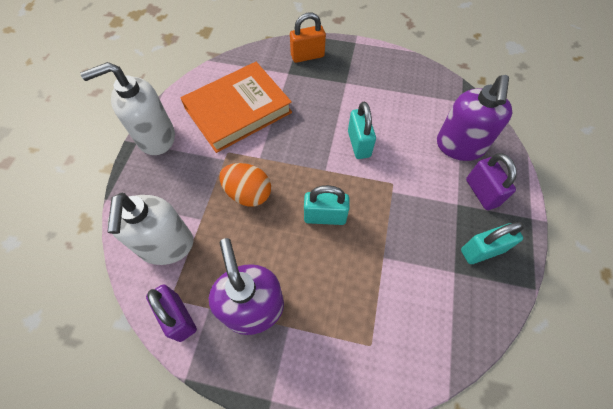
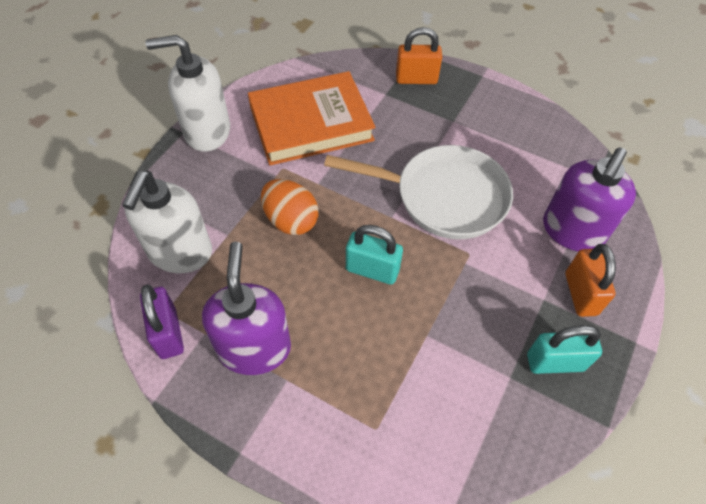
camera: 15 degrees right, 5 degrees down
(359, 144) = (443, 197): turquoise padlock -> white pan
(481, 192) = (580, 294): purple padlock -> orange padlock

